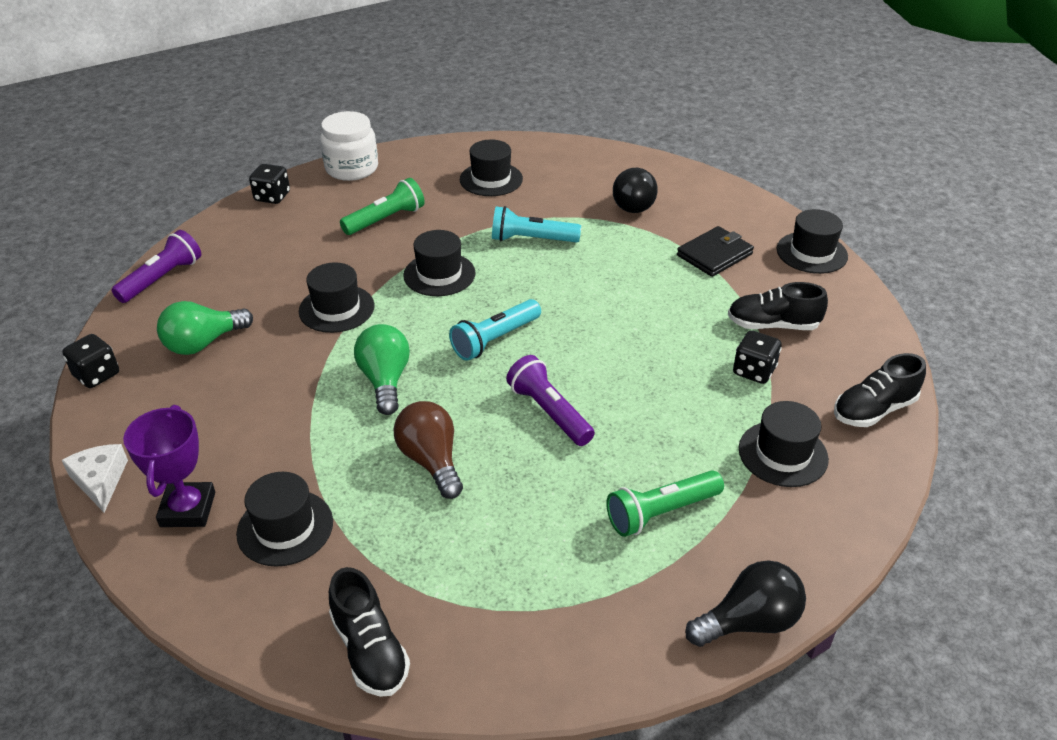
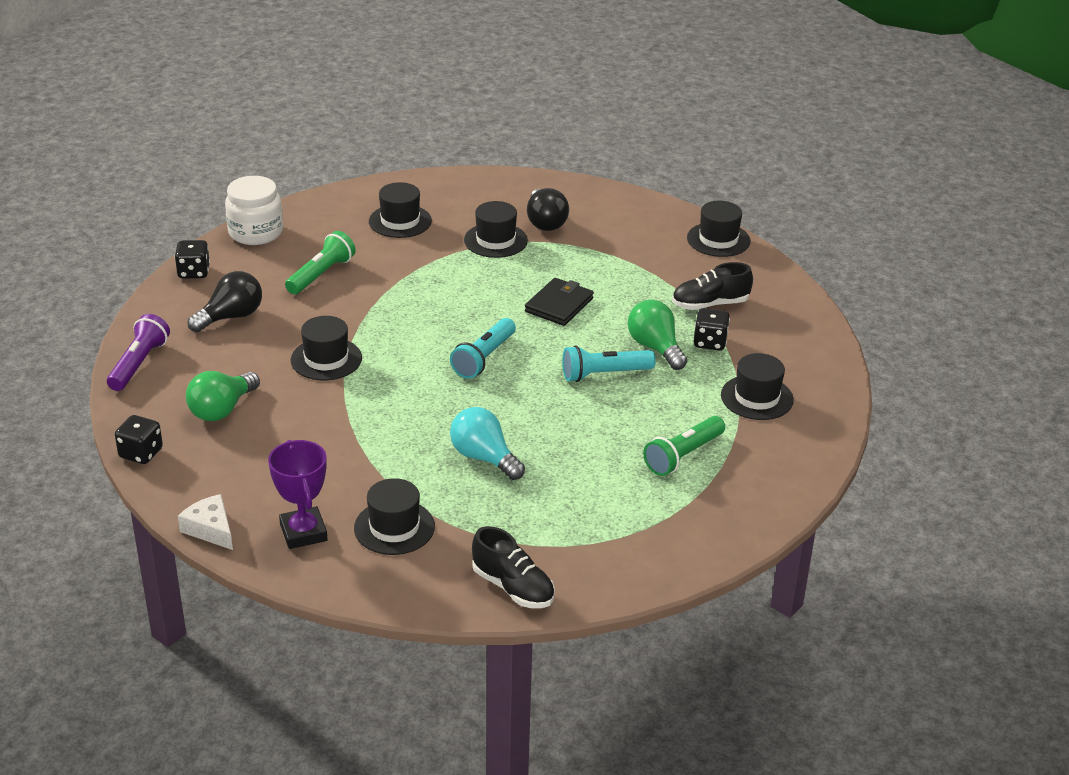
camera: 20 degrees left, 5 degrees down
(385, 380) = (408, 407): green light bulb -> green light bulb (655, 347)
(431, 461) = (484, 458): brown light bulb -> turquoise light bulb
(439, 274) = (402, 314): black hat -> black hat (495, 240)
(532, 239) = (469, 269): turquoise flashlight -> turquoise flashlight (604, 374)
(549, 412) = (560, 404): purple flashlight -> none
(714, 255) = (637, 255): black wallet -> black wallet (559, 305)
(749, 621) = (777, 510): black light bulb -> black light bulb (231, 317)
(873, 410) = (813, 353): black shoe -> none

